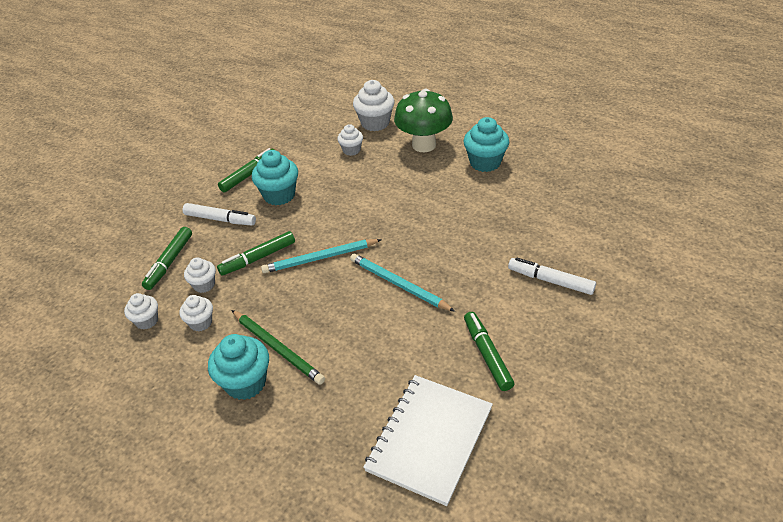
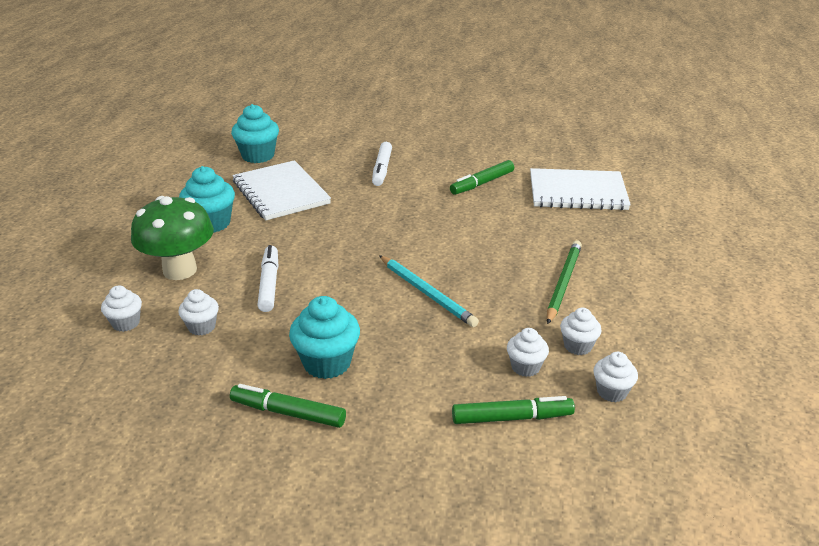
camera: 115 degrees left, 10 degrees down
(220, 219) = (403, 403): white marker -> white marker (269, 284)
(245, 383) = (615, 288): turquoise cupcake -> turquoise cupcake (258, 156)
(258, 258) = (455, 339): green marker -> none
(375, 123) = (126, 323): white cupcake -> white cupcake, size x0.60
(398, 284) = (434, 236): turquoise pencil -> none
(524, 204) = (280, 193): none -> white notebook

